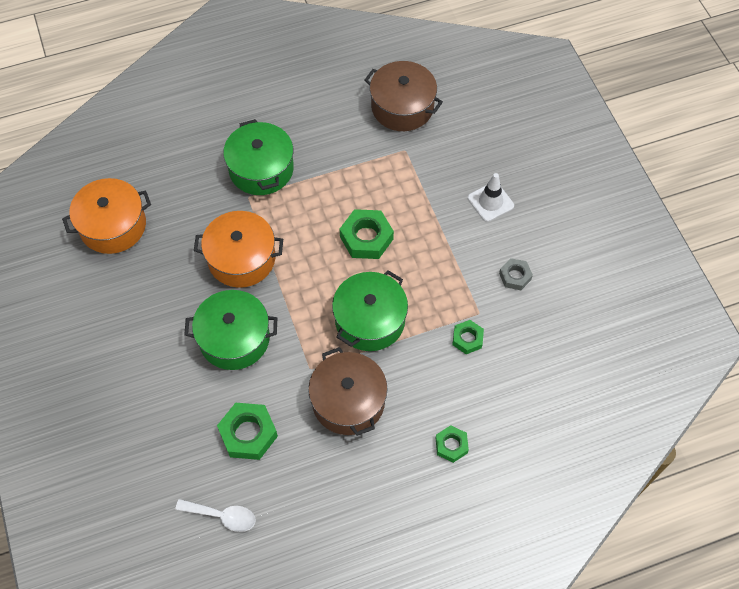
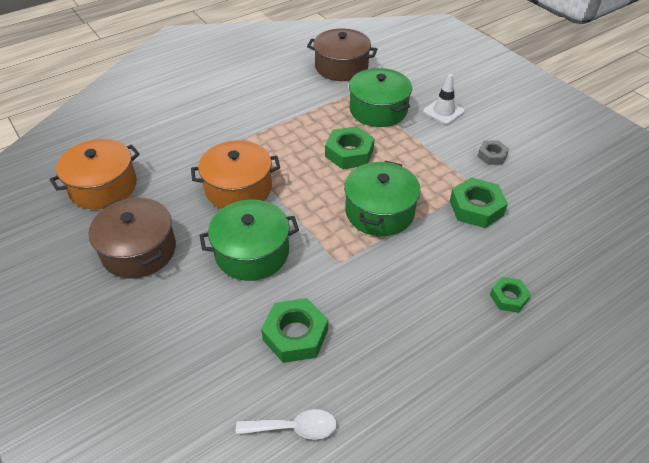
camera: 15 degrees left, 15 degrees down
(261, 169) = (235, 123): green pot -> green pot (378, 110)
(348, 401) = (388, 282): brown pot -> brown pot (139, 250)
(467, 339) = (476, 208): green nut -> green nut, size x1.67

